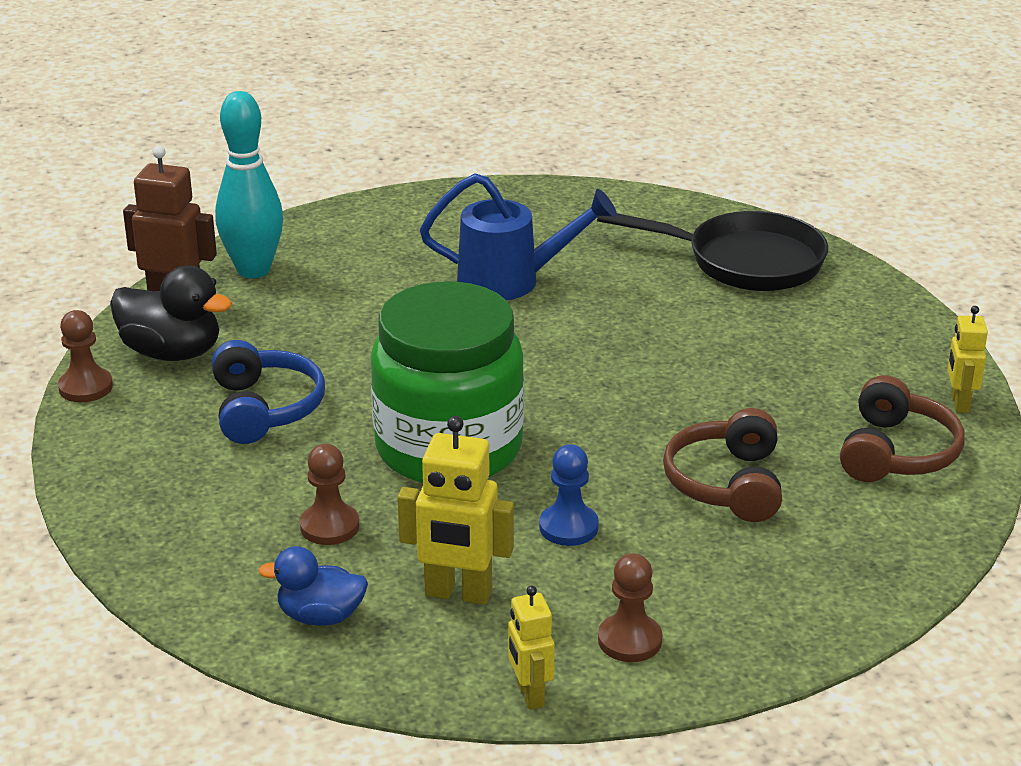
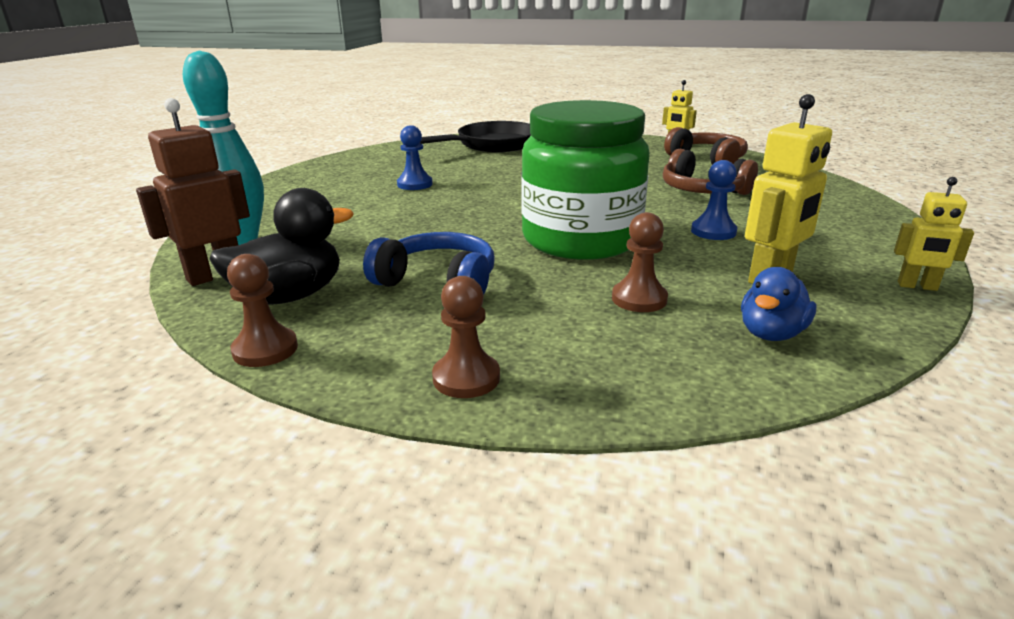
camera: 55 degrees left, 5 degrees down
(510, 281) = (415, 184): blue watering can -> blue pawn
(629, 640) = (858, 245): brown pawn -> brown pawn (466, 378)

